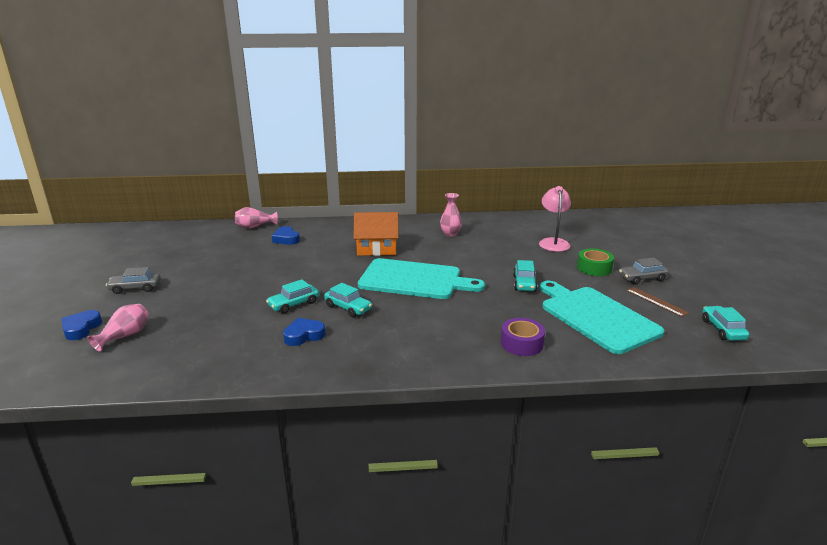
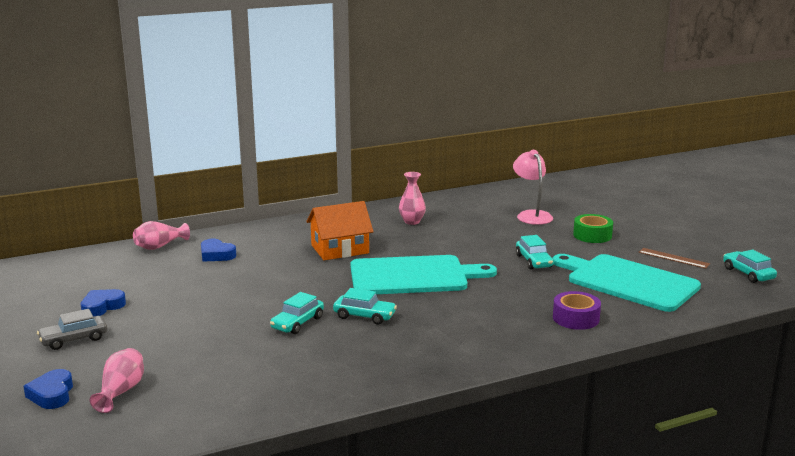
camera: 20 degrees left, 5 degrees down
(304, 335) = (340, 352): blue heart -> blue heart (102, 307)
(642, 278) = (646, 238): grey car -> none

